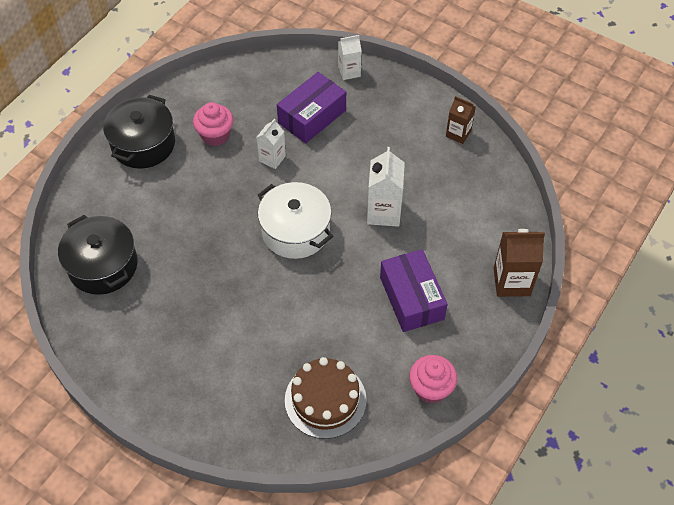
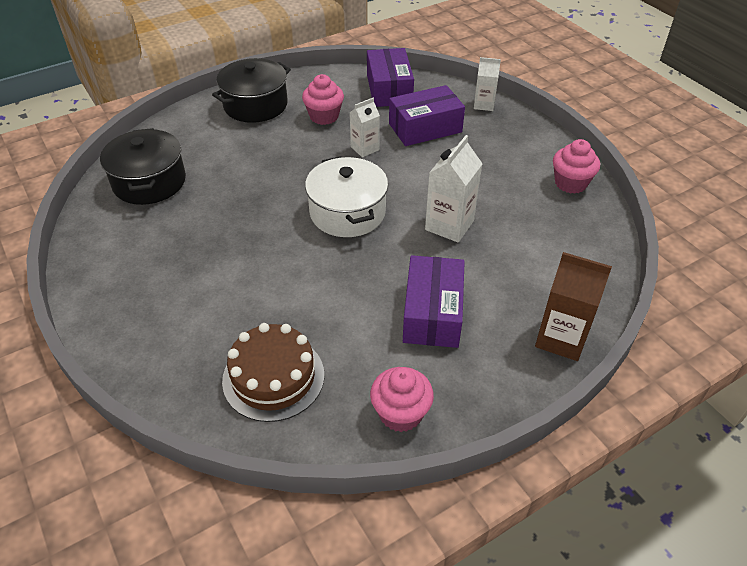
camera: 25 degrees right, 10 degrees down
(256, 82) = (389, 89): none -> purple box
(458, 134) = (570, 183): brown carton -> pink cupcake

